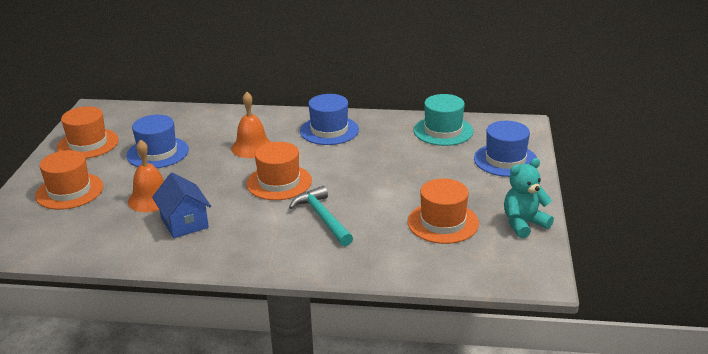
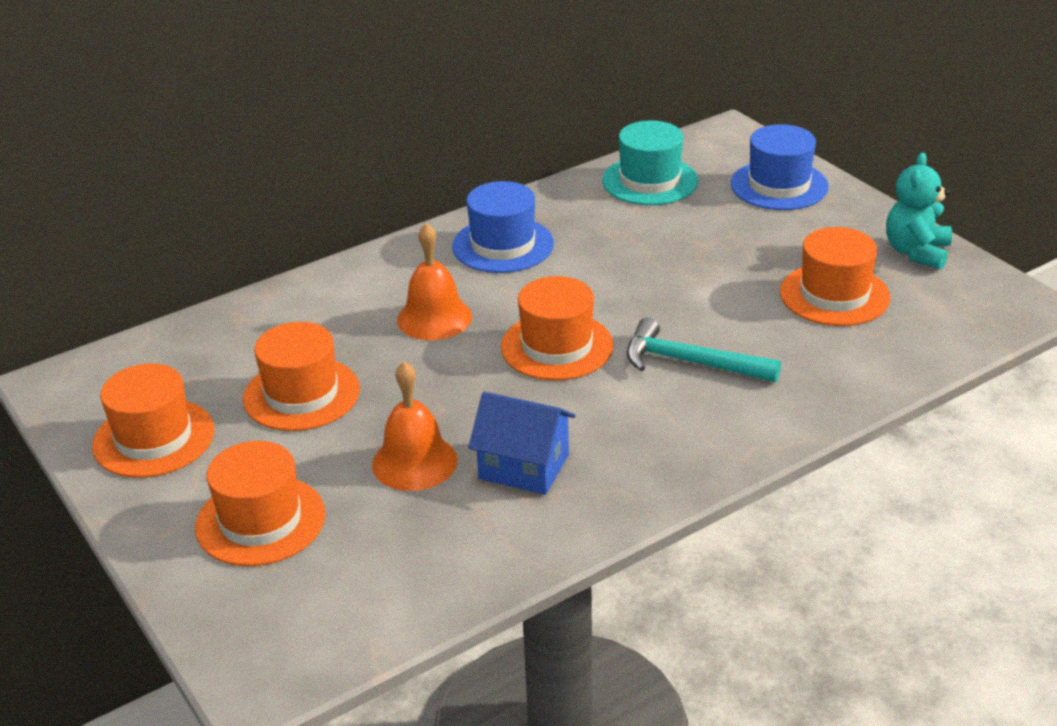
camera: 40 degrees left, 5 degrees up
(157, 153) = (301, 394): blue hat -> orange hat

